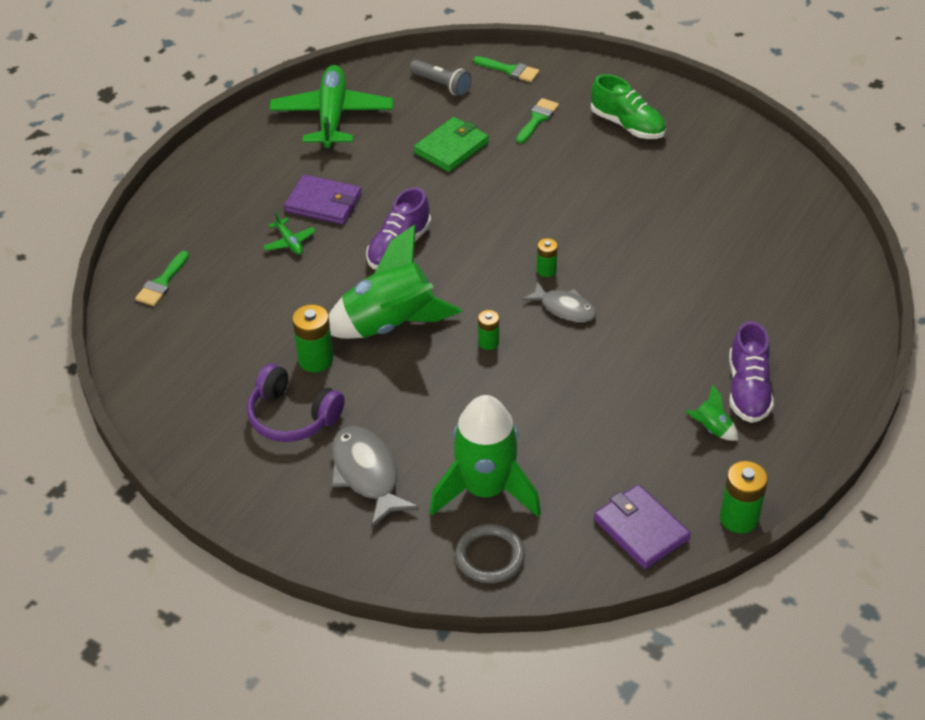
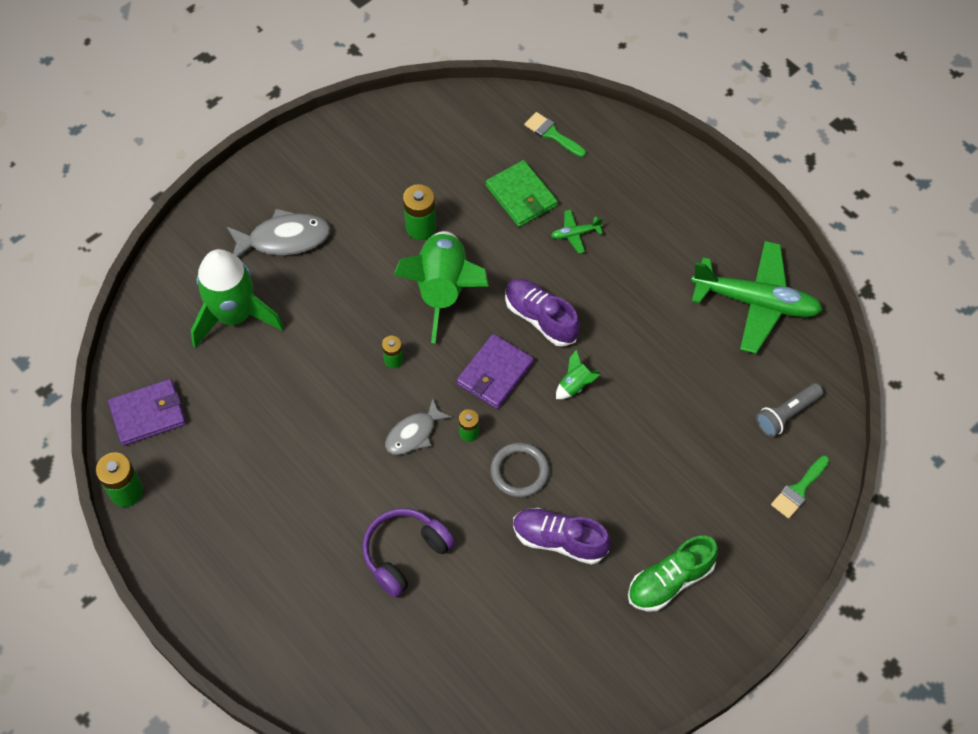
camera: 105 degrees right, 15 degrees up
(292, 416) = (364, 200): purple headphones -> purple headphones (404, 553)
(324, 203) = (622, 270): purple wallet -> purple wallet (495, 373)
(451, 147) = (676, 398): green wallet -> green wallet (521, 196)
(490, 556) = (170, 302): grey ring -> grey ring (519, 471)
(537, 119) = (703, 492): green brush -> none
(711, 429) = (225, 506): green rocket -> green rocket (575, 385)
(748, 390) = (257, 554): purple shoe -> purple shoe (559, 540)

